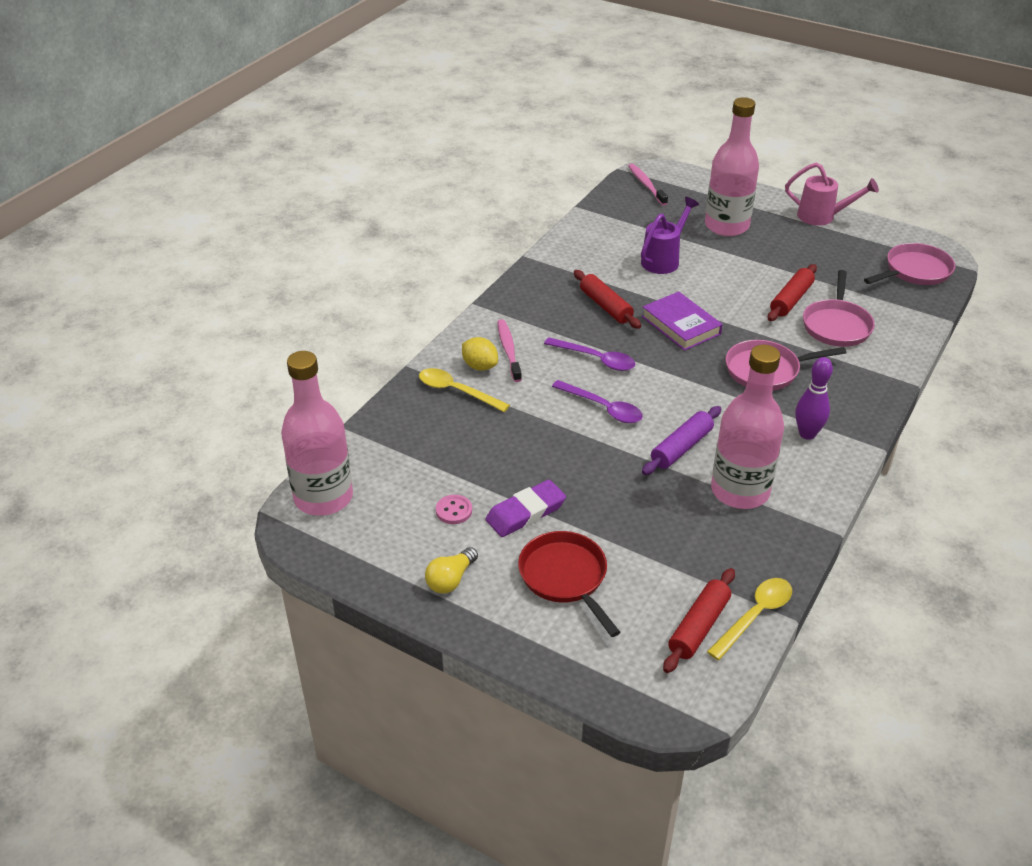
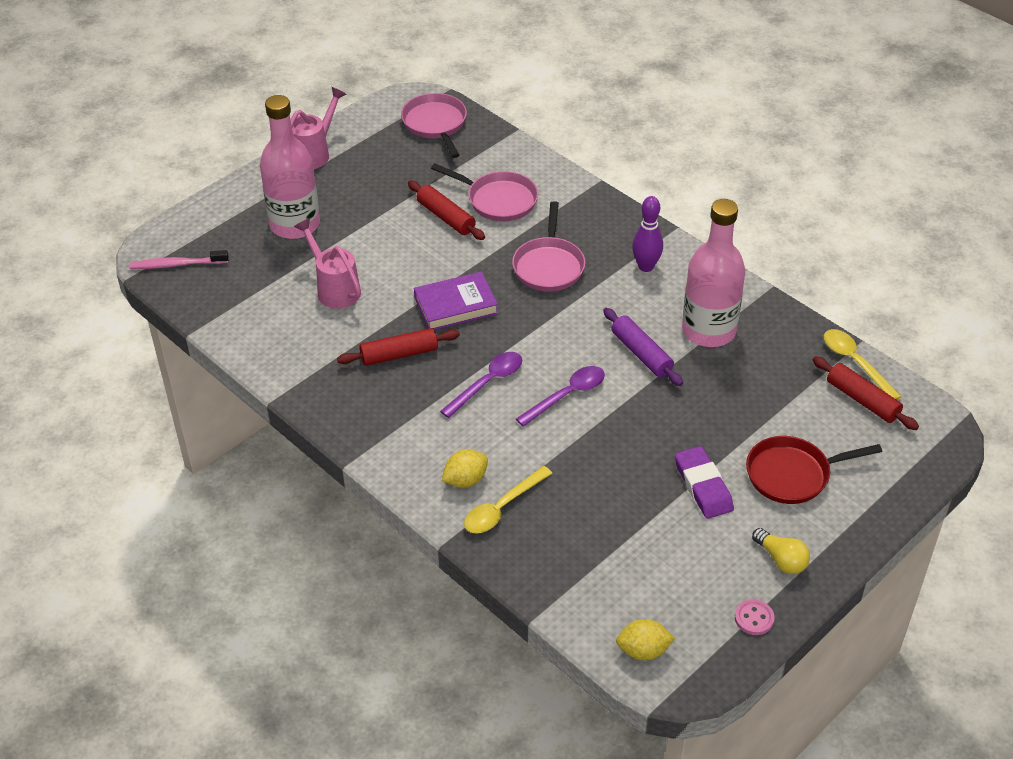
camera: 75 degrees left, 5 degrees up
(323, 497) = (643, 651): pink bottle -> yellow lemon
(454, 511) = (688, 541): pink button -> pink button (754, 618)
(508, 350) = (446, 450): pink toothbrush -> none
(664, 259) = (334, 288): purple watering can -> pink watering can

